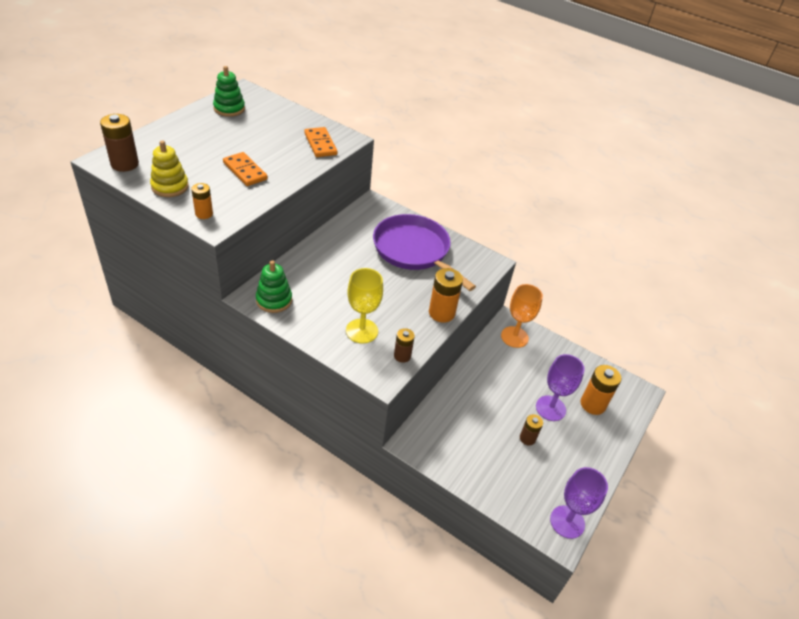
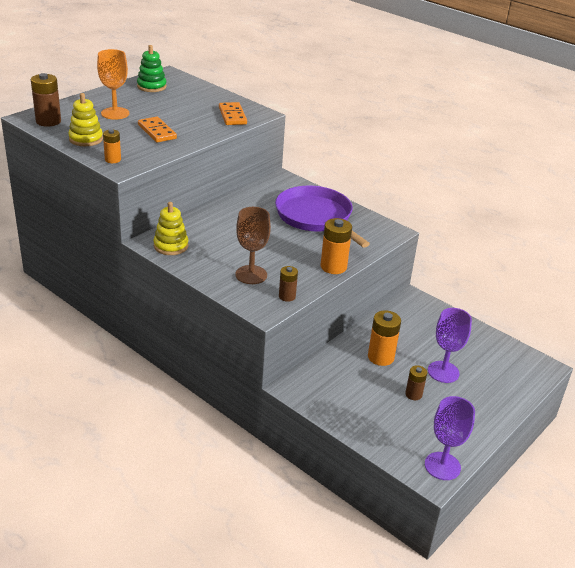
camera: 10 degrees right, 10 degrees down
(274, 300) = (171, 246): green stacking toy -> yellow stacking toy
(362, 331) = (251, 275): yellow goblet -> brown goblet
(514, 337) = (416, 310): orange goblet -> orange goblet (115, 113)
(593, 404) = (489, 372): orange battery -> orange battery (380, 357)

